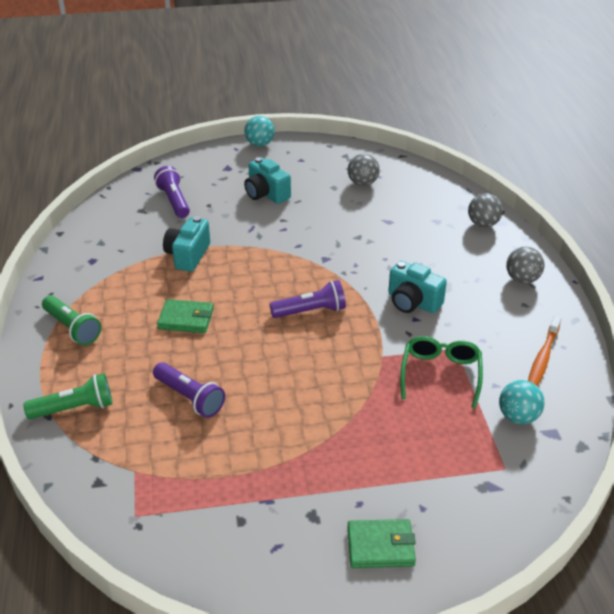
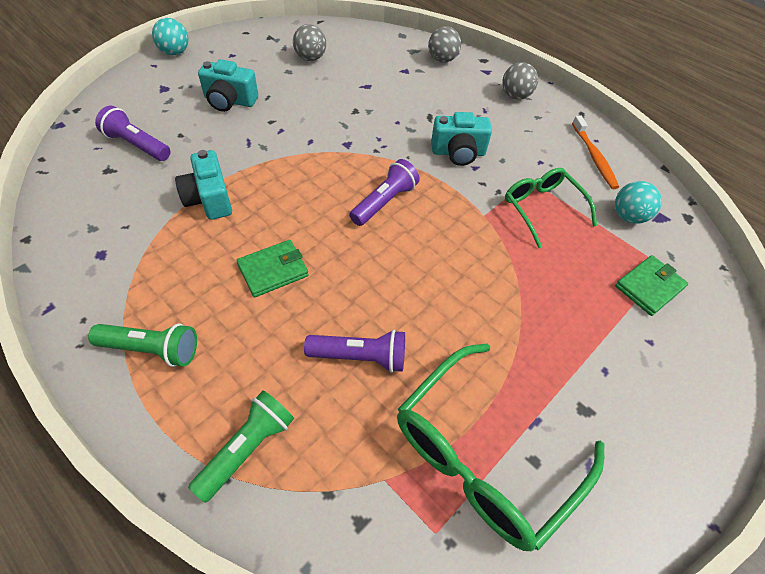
camera: 40 degrees left, 15 degrees up
(210, 496) = (484, 454): none -> green glasses
(380, 546) = (660, 401): green wallet -> green wallet (649, 287)

